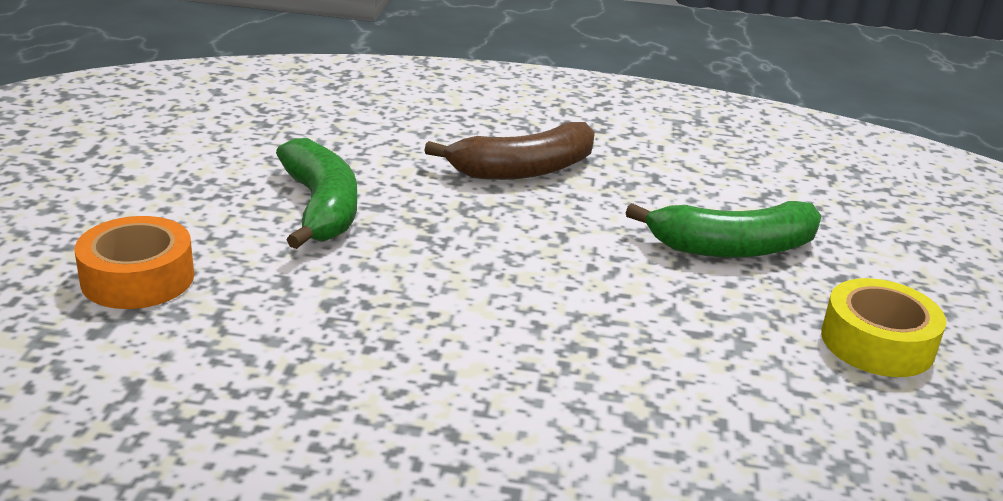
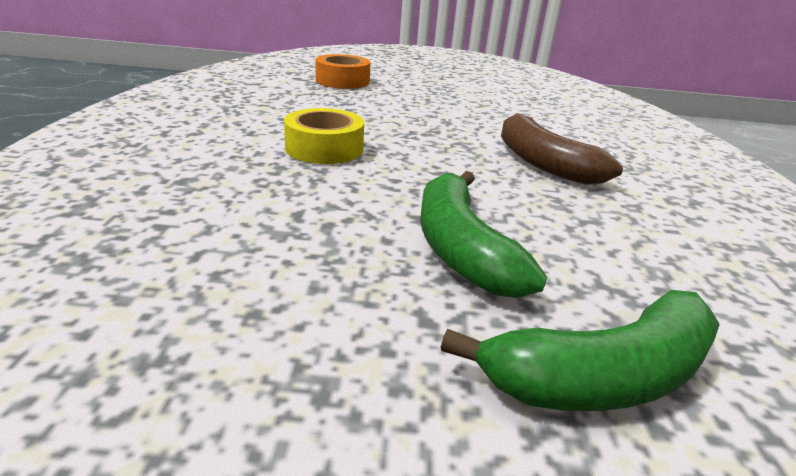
camera: 85 degrees right, 0 degrees up
(321, 207) = (434, 109): green banana -> green banana (602, 375)
(877, 343) = (275, 321): yellow tape -> yellow tape (324, 148)

